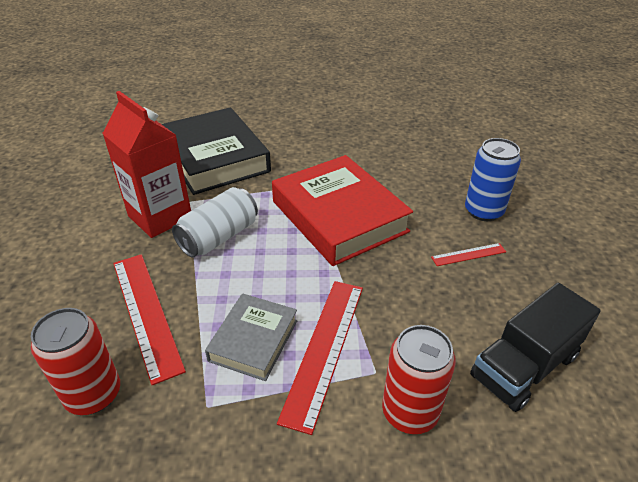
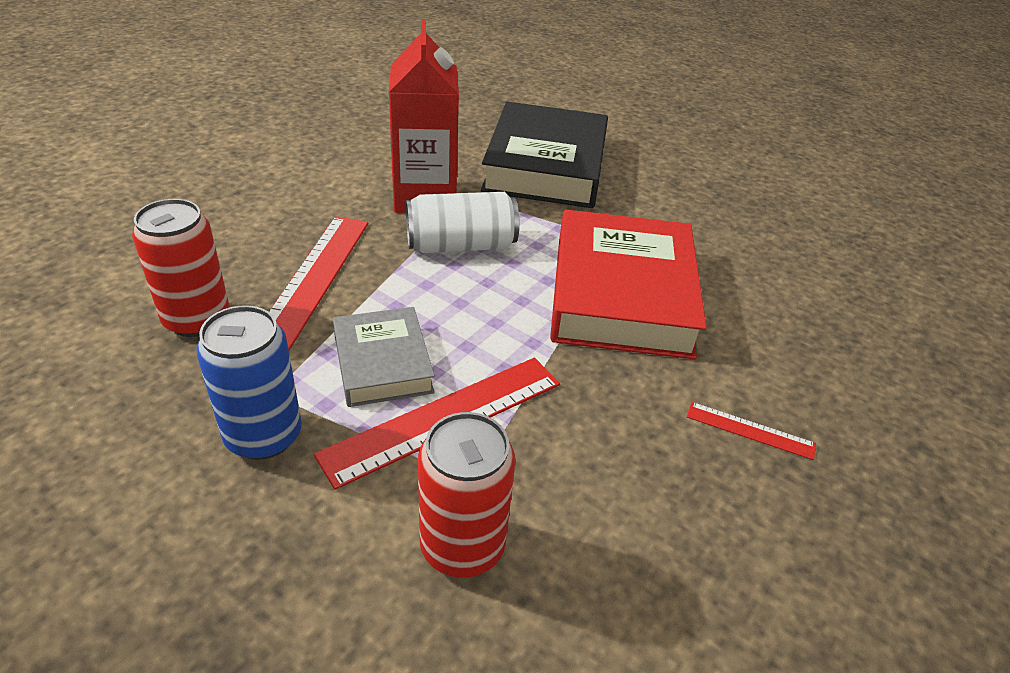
camera: 35 degrees right, 0 degrees up
(253, 340) = (382, 363): grey book -> grey book turned 75 degrees counterclockwise
(483, 211) = (838, 393): blue can -> blue can (263, 436)
(524, 366) = (672, 605): black truck -> none

